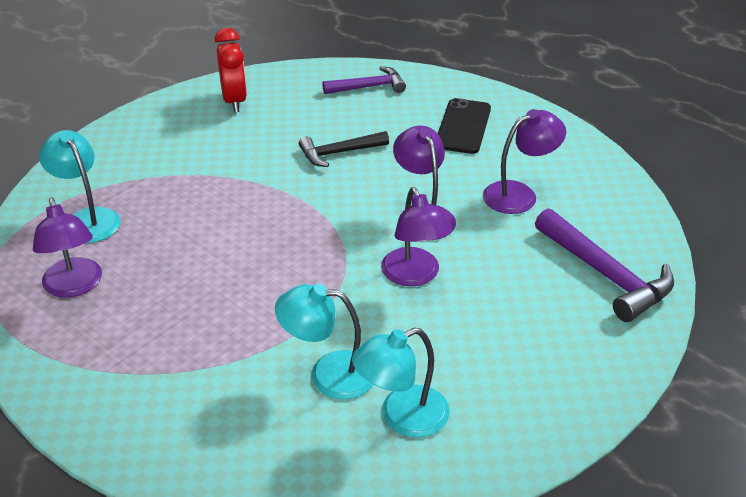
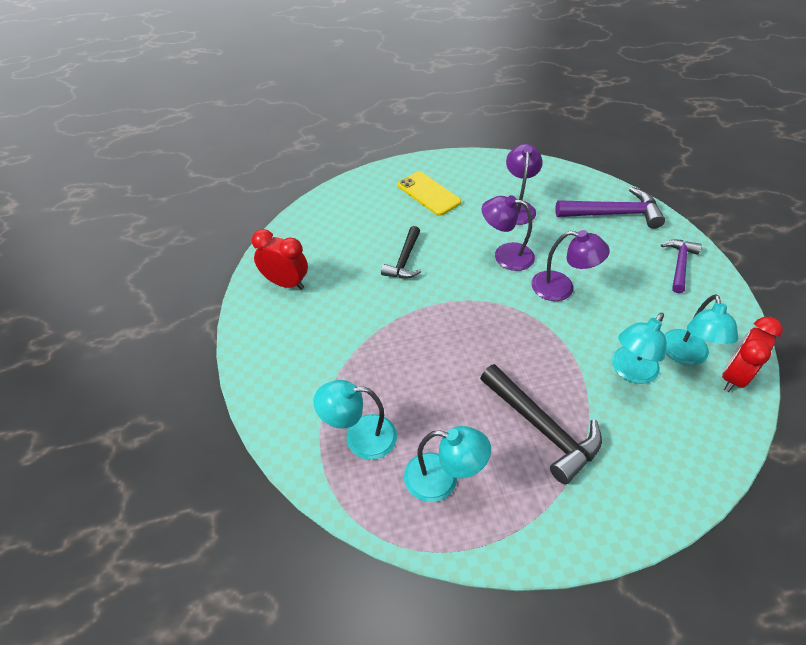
camera: 55 degrees left, 10 degrees up
(74, 286) = (442, 480): purple lamp -> turquoise lamp
(187, 330) = (541, 428): none -> black hammer
(368, 87) = (341, 210): purple hammer -> purple hammer (679, 265)
(405, 472) = (733, 376): none -> red clock
(463, 126) = (428, 194): black phone -> yellow phone

